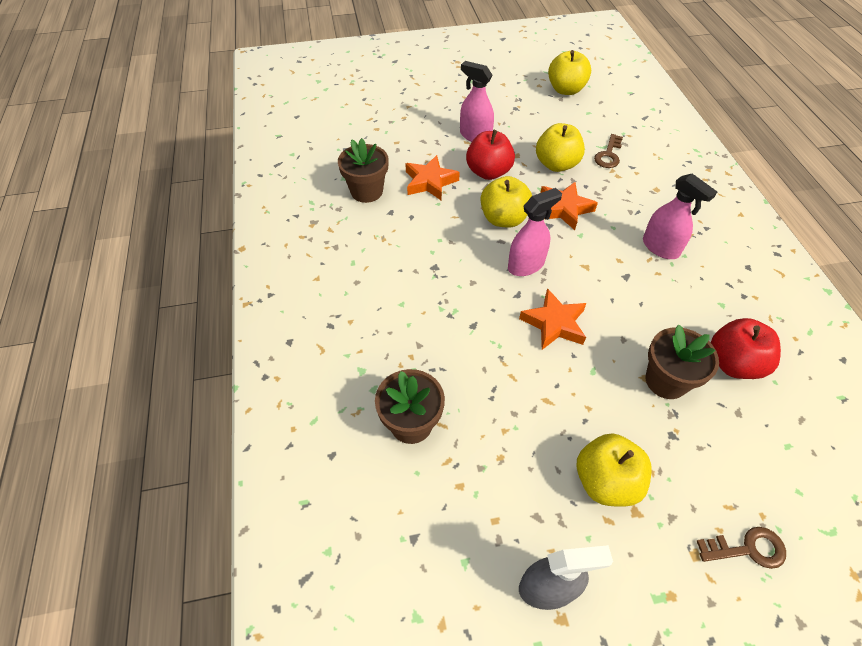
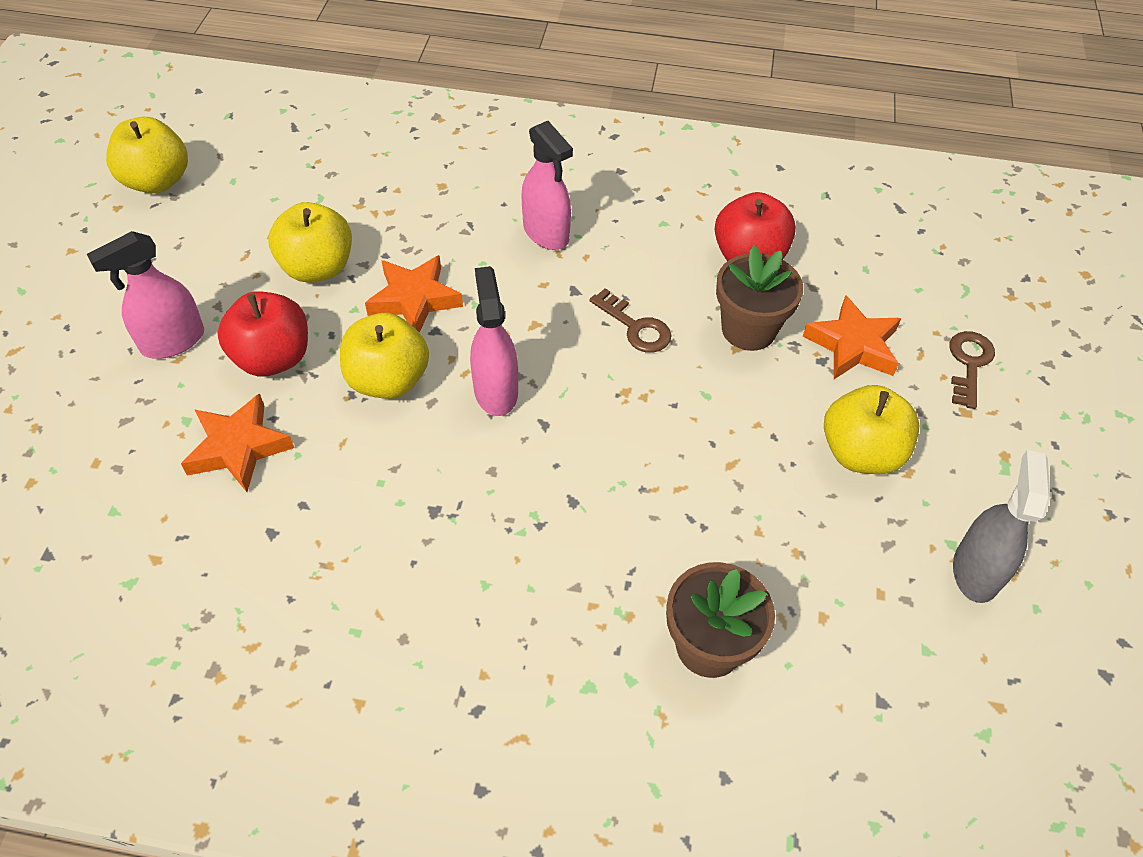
camera: 70 degrees left, 0 degrees up
(366, 191) = (193, 554): brown flower pot -> none
(554, 323) = (614, 403): orange star -> orange star (853, 345)
(608, 155) = (341, 201): brown key -> brown key (635, 327)
(660, 247) = (546, 233): pink spray bottle -> pink spray bottle turned 75 degrees clockwise

